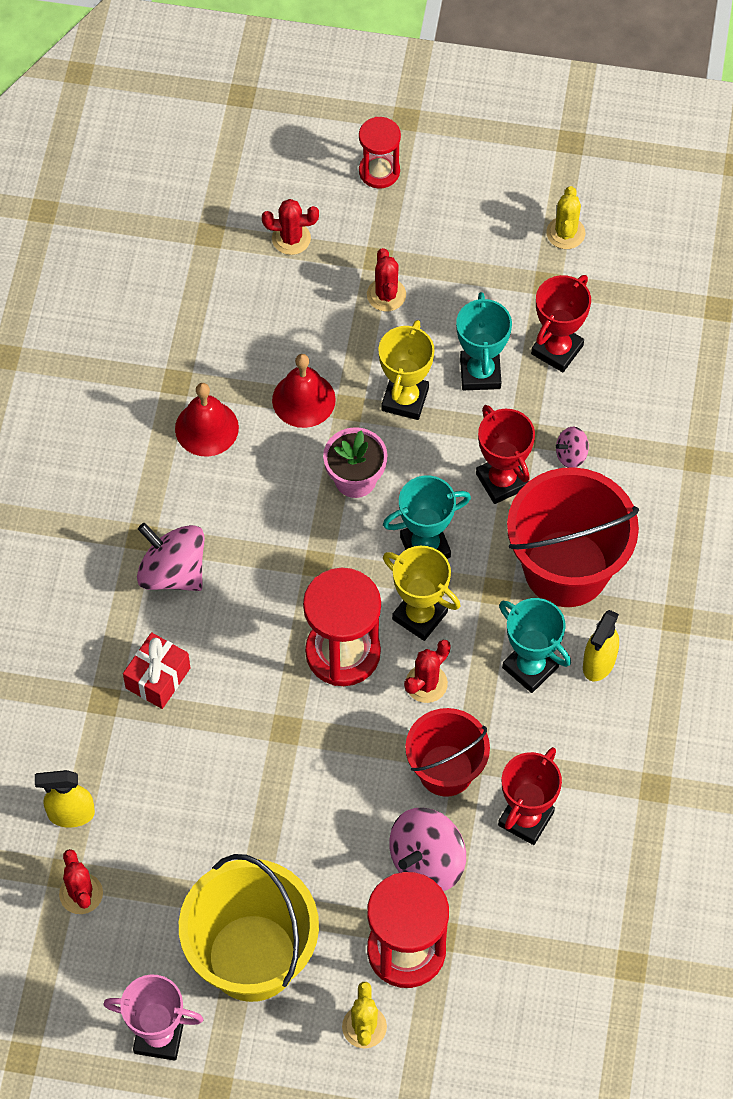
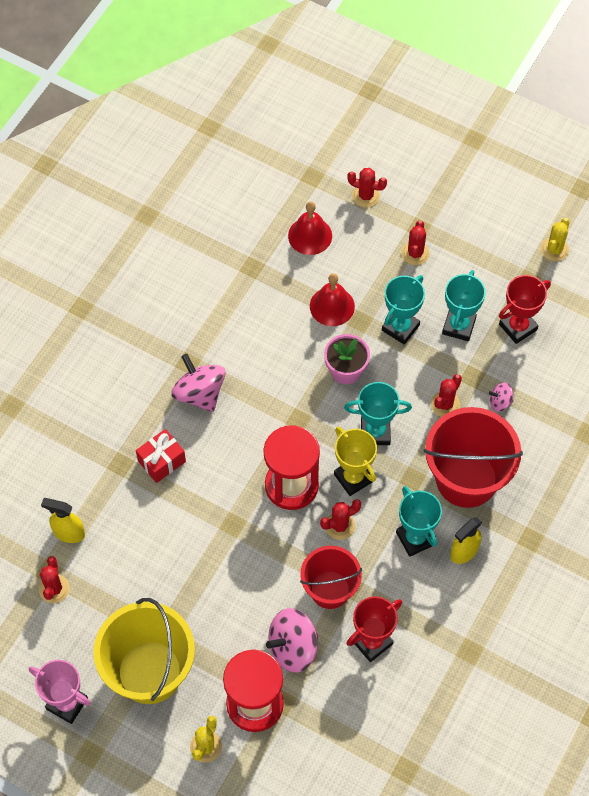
camera: 20 degrees right, 0 degrees up
(206, 428) = (260, 304): red bell -> red bell (310, 235)
(379, 171) = (442, 169): red hourglass -> none
(405, 399) = (400, 327): yellow trophy -> turquoise trophy
(502, 481) = (445, 404): red trophy -> red cactus

